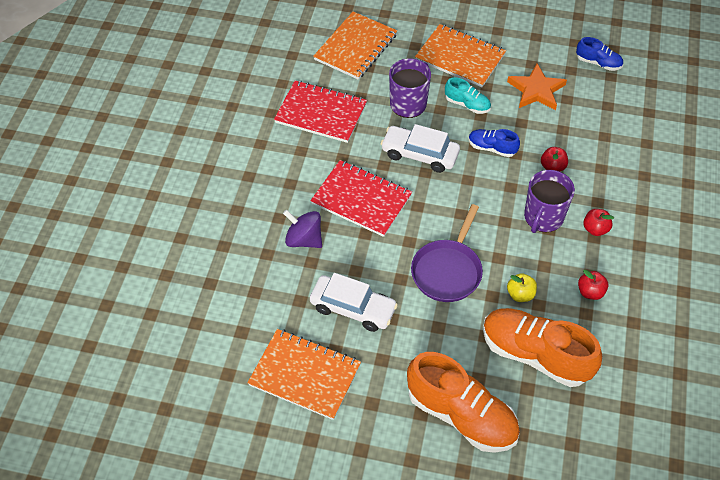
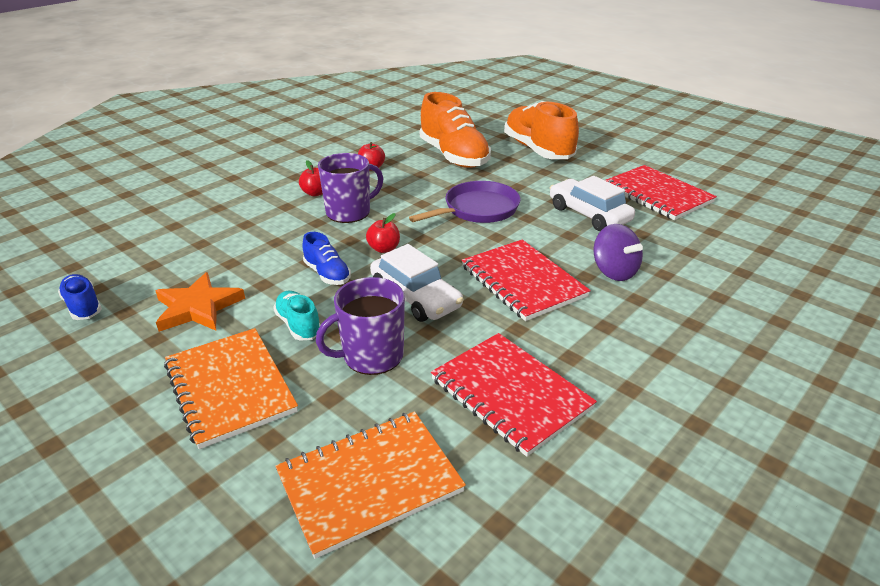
camera: 150 degrees left, 20 degrees down
(305, 375) = (657, 194): orange notebook -> red notebook
(520, 294) = (429, 181): yellow apple -> none
(552, 167) = (288, 239): red apple -> red apple (384, 249)

